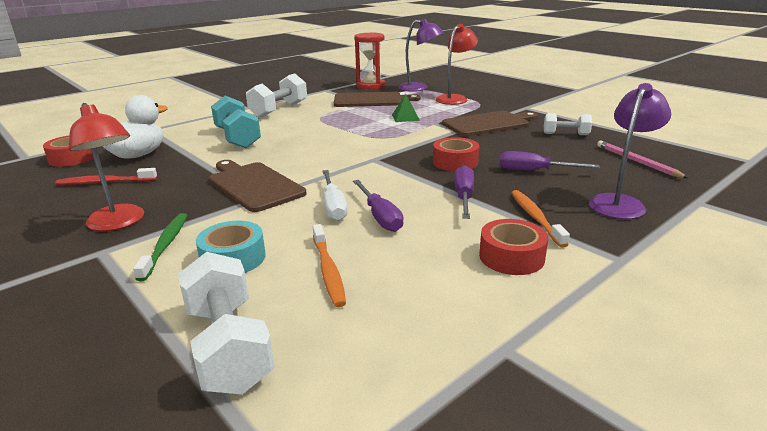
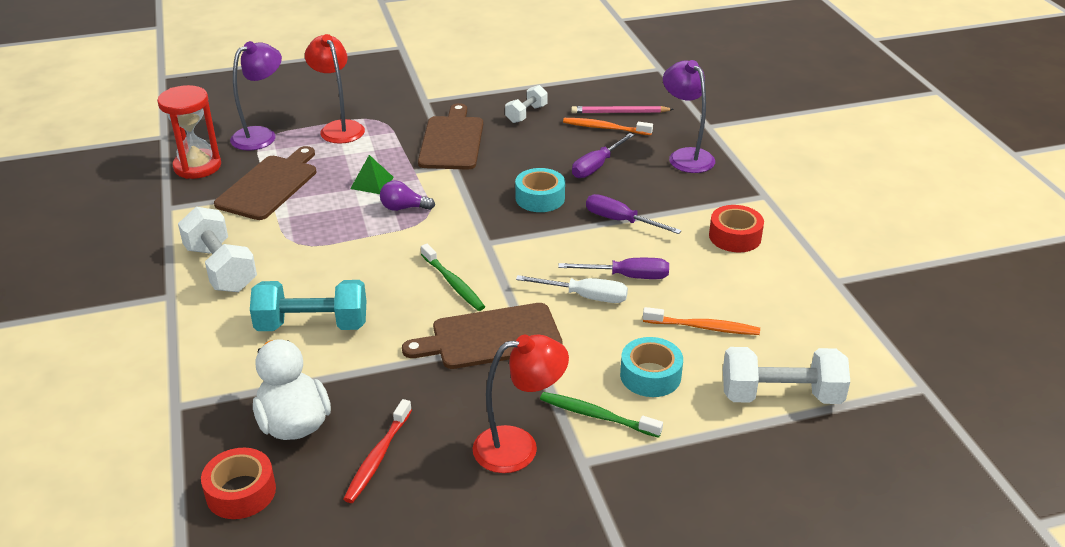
camera: 65 degrees left, 10 degrees up
(312, 161) = (453, 283): none -> green toothbrush
(387, 130) = (403, 208): none -> purple light bulb
(455, 162) = (540, 198): red tape -> turquoise tape
(535, 217) = (683, 202): orange toothbrush -> orange toothbrush (605, 128)

